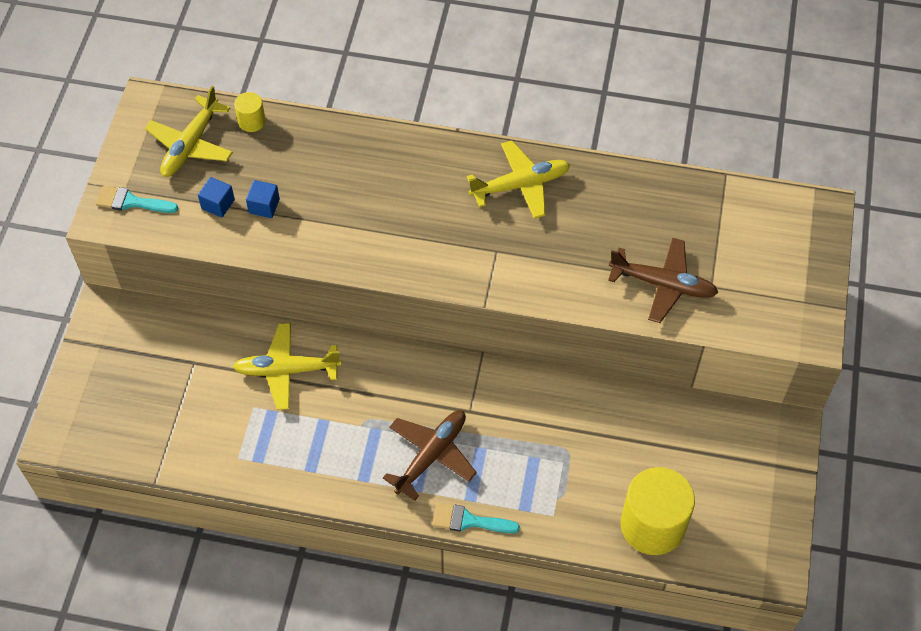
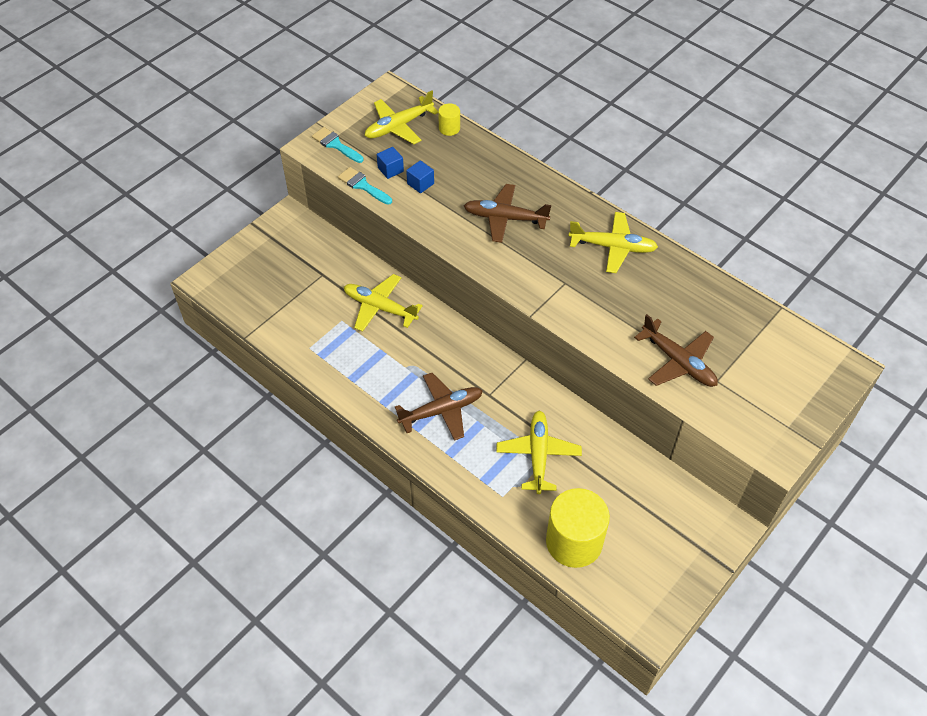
camera: 30 degrees right, 5 degrees down
(386, 204) = (505, 218): none -> brown plane
(468, 521) = (438, 468): turquoise brush -> turquoise brush (362, 185)
(561, 452) = (538, 455): none -> yellow plane

